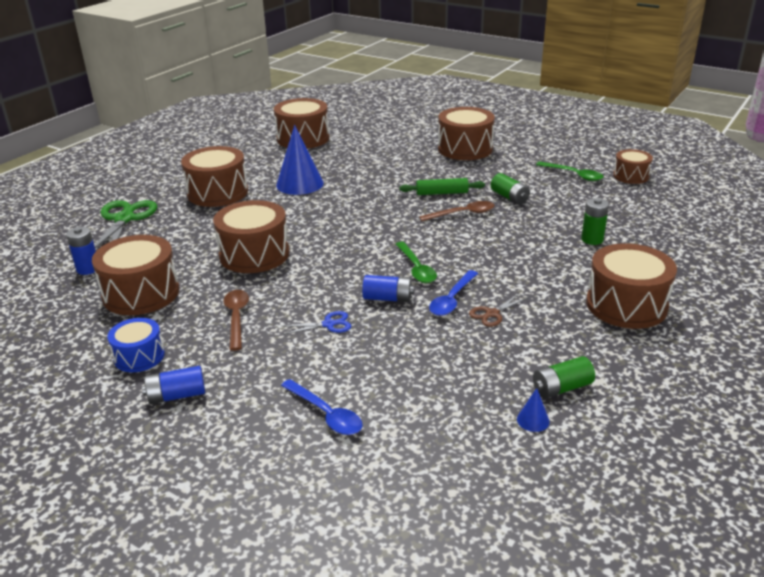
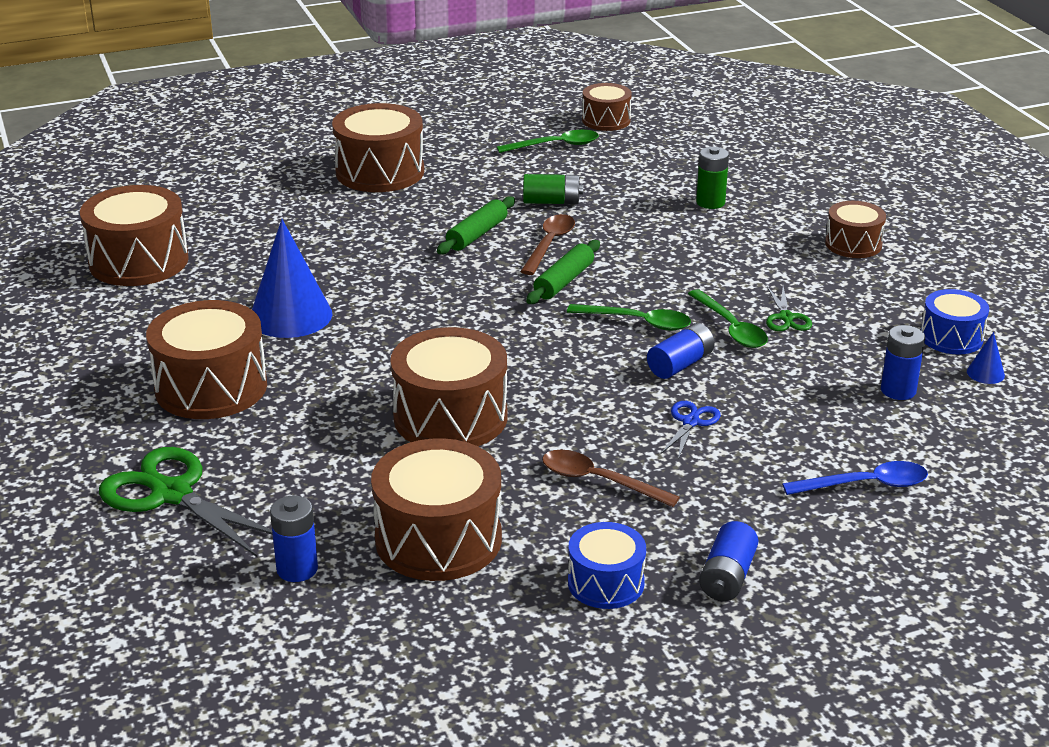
camera: 55 degrees left, 0 degrees up
(429, 232) = (564, 281): none -> green rolling pin
(452, 299) = (730, 328): blue spoon -> green spoon
(459, 388) = (898, 390): none -> blue battery
(492, 314) = (786, 317): brown scissors -> green scissors
(561, 388) = (951, 337): green battery -> blue drum
(626, 305) = (853, 244): brown drum -> brown drum, size x0.58

